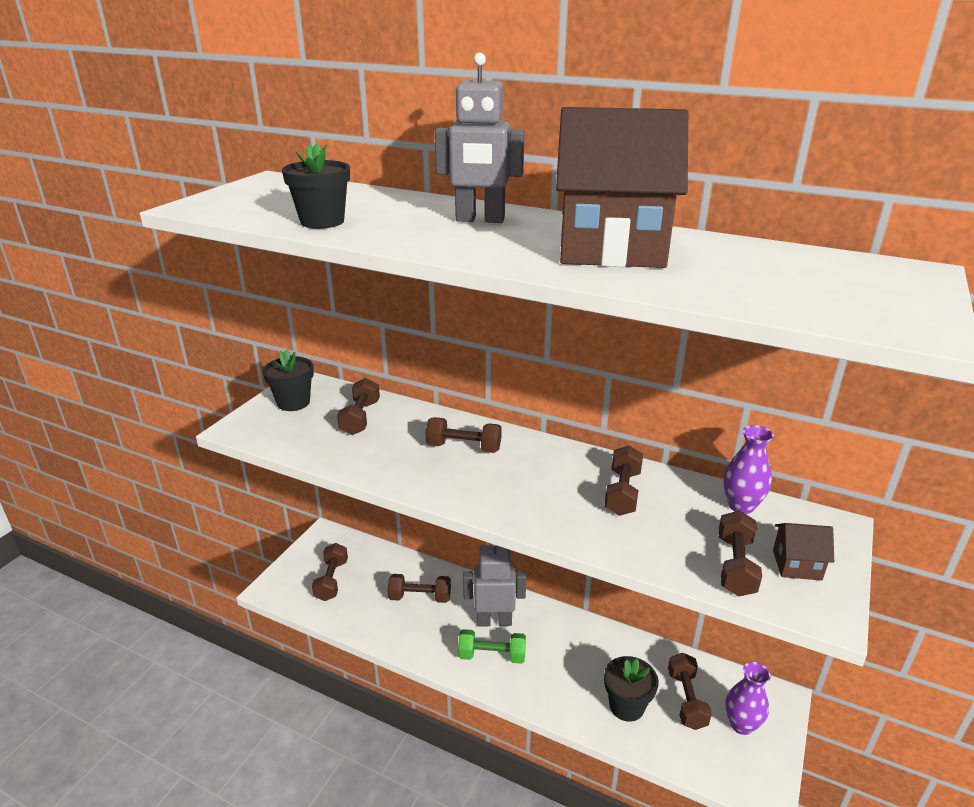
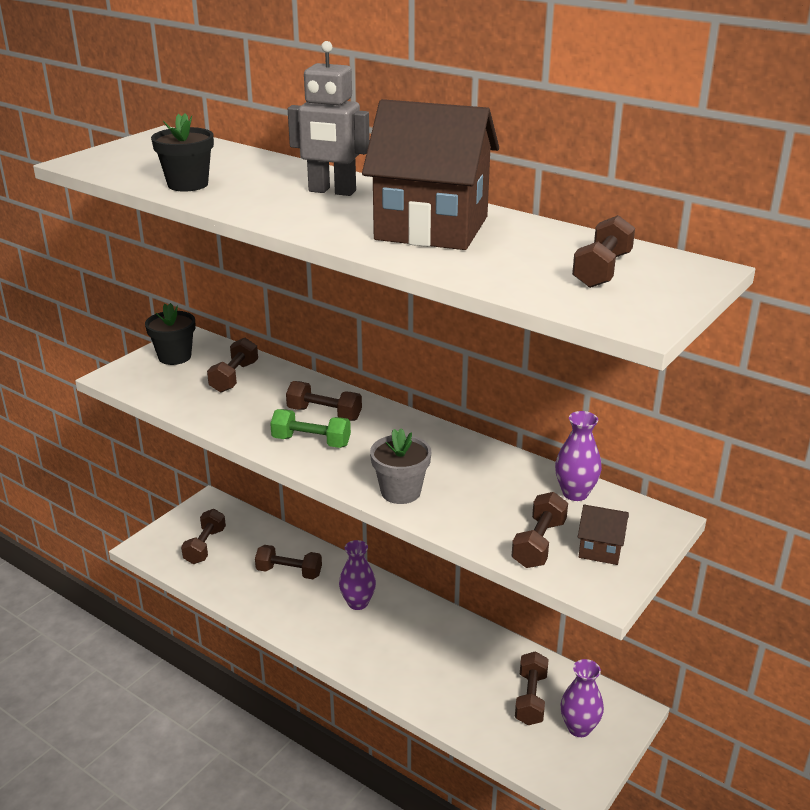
camera: 10 degrees right, 0 degrees up
(492, 656) = (345, 634): green dumbbell -> green dumbbell (311, 441)
(494, 621) = (358, 603): grey robot -> purple vase
(573, 524) = (400, 492): none -> grey flower pot
(622, 493) = (462, 470): brown dumbbell -> brown dumbbell (602, 270)
(626, 706) = (466, 695): black flower pot -> none

